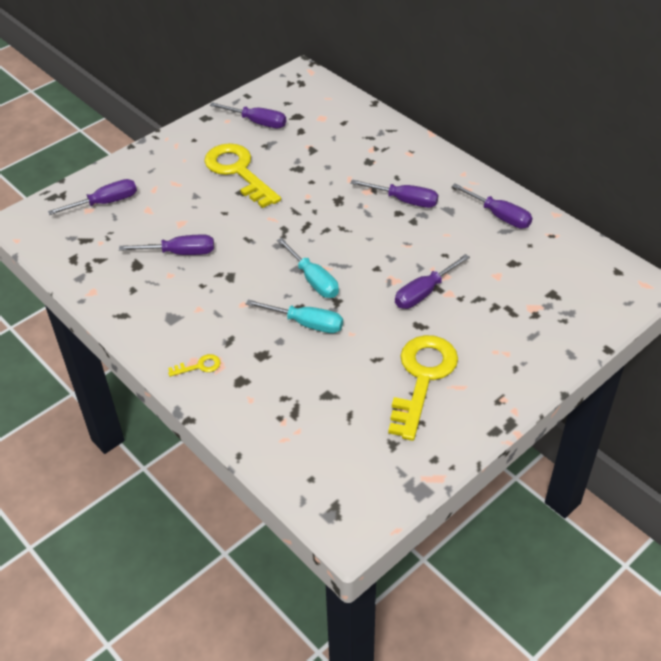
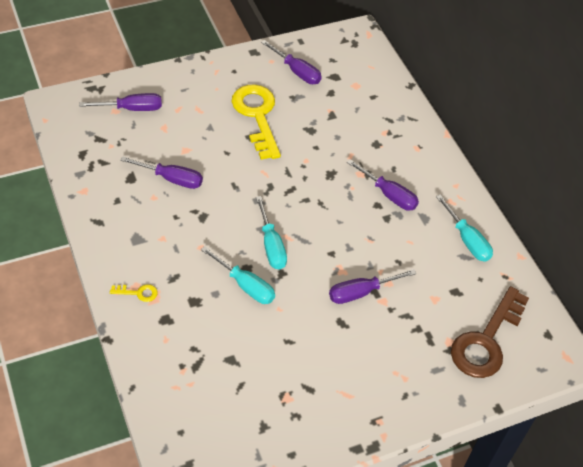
camera: 15 degrees right, 5 degrees up
(422, 378) = (319, 374): yellow key -> none
(499, 216) = (467, 239): purple screwdriver -> turquoise screwdriver
(564, 295) = (486, 341): none -> brown key

